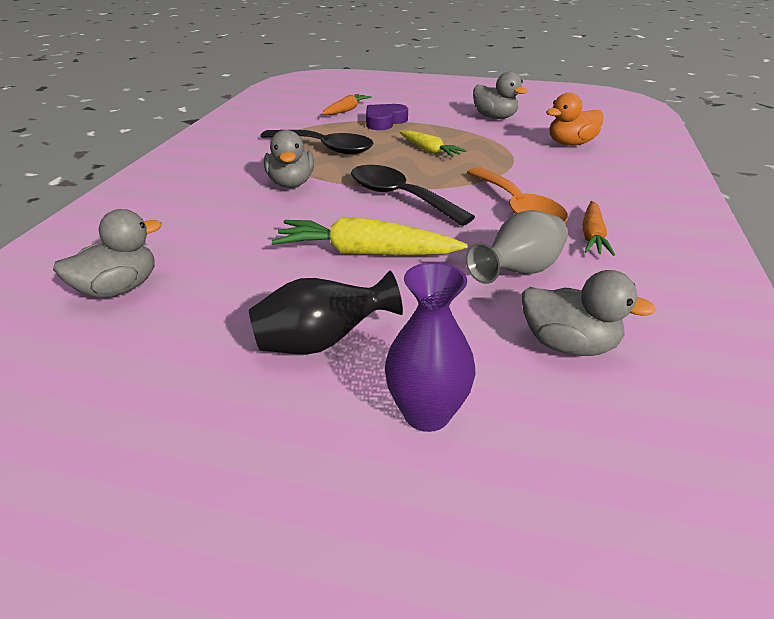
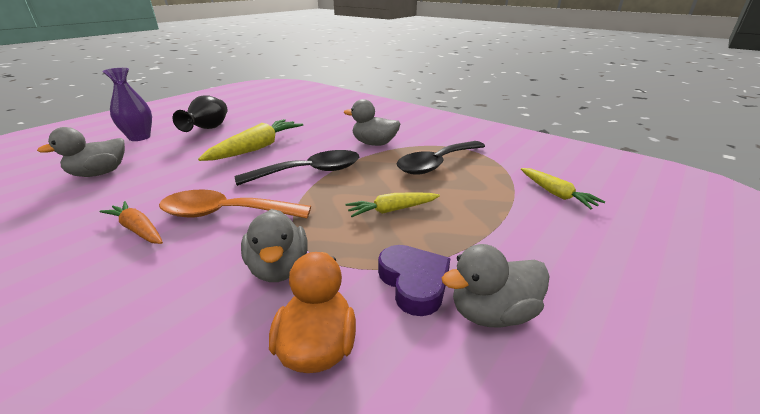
camera: 115 degrees right, 5 degrees down
(119, 289) = (303, 105): grey duck -> grey duck (279, 268)
(346, 110) = (556, 194): orange carrot -> yellow carrot
(384, 121) = (504, 207): purple heart -> purple heart (414, 283)
(519, 272) = (164, 182): grey vase -> none

